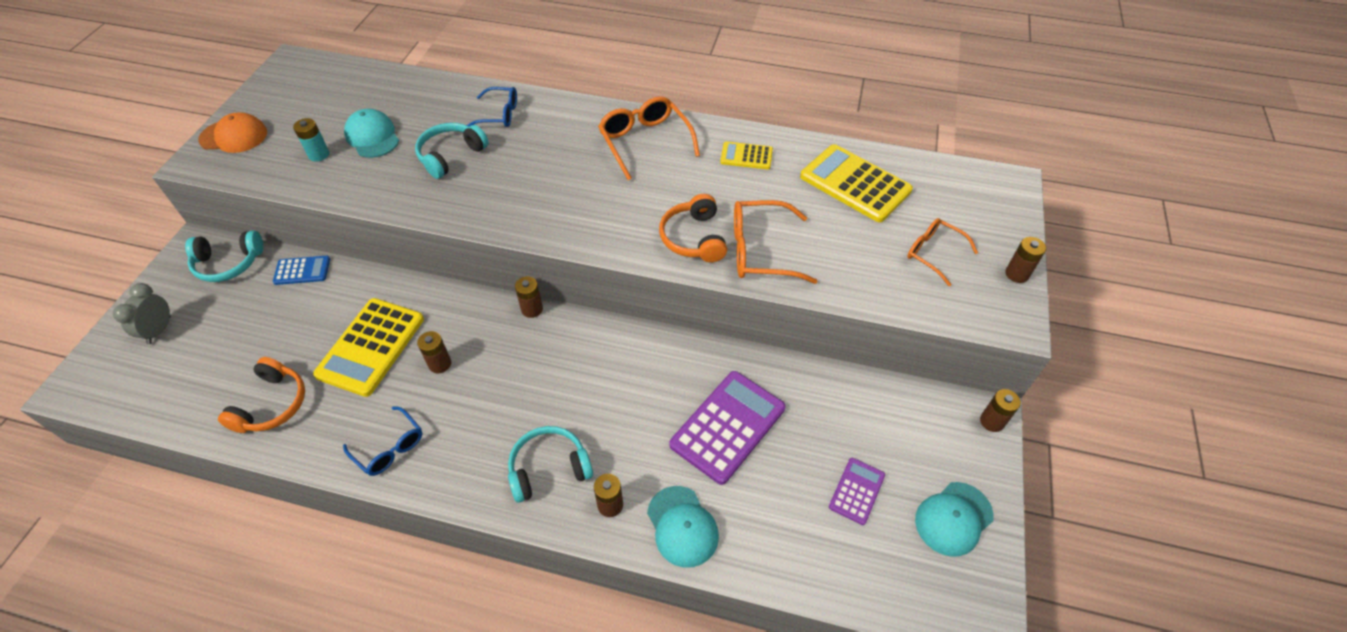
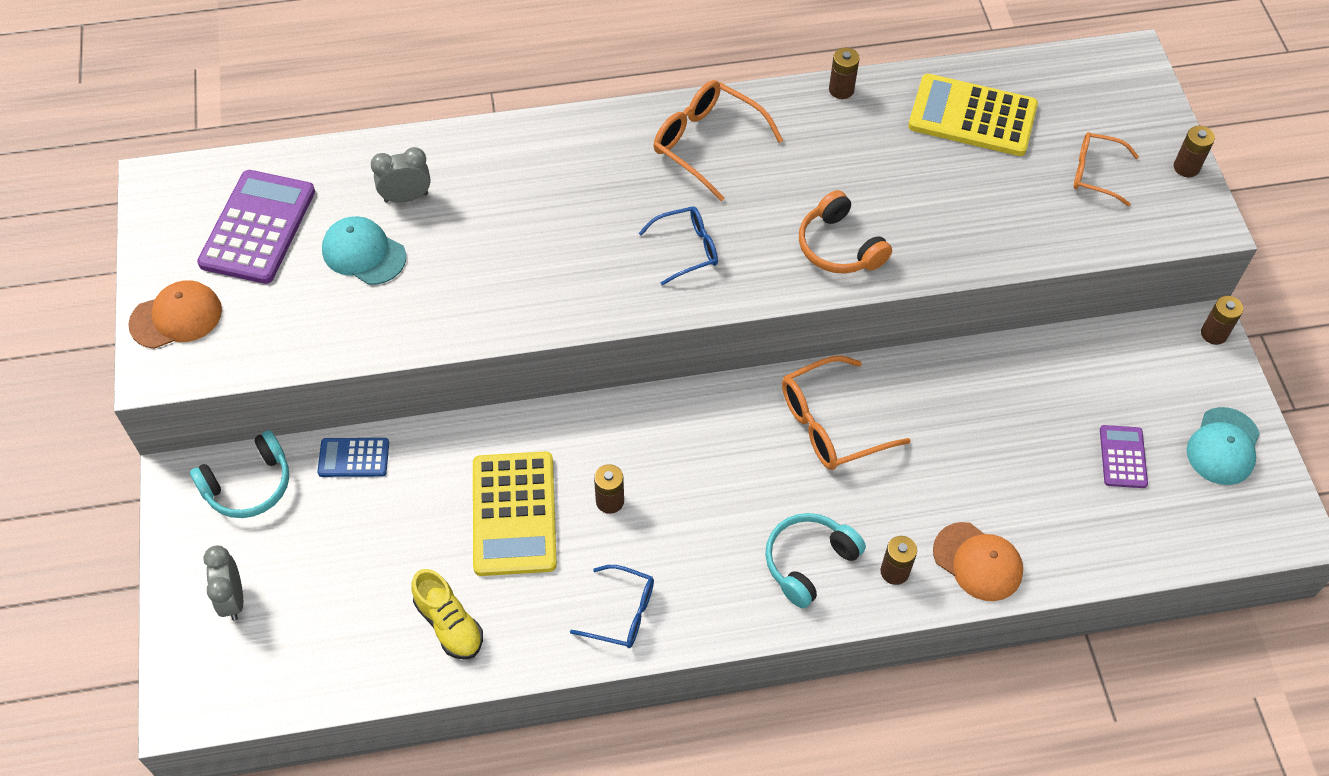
camera: 25 degrees left, 5 degrees up
(272, 404) = (449, 624): orange headphones -> yellow shoe
(302, 271) = (354, 458): blue calculator -> blue calculator turned 150 degrees counterclockwise
(319, 154) = (314, 302): turquoise battery -> none
(425, 113) = (406, 197): none -> grey clock
(451, 156) = (485, 244): turquoise headphones -> none
(499, 114) = (503, 166): blue glasses -> blue glasses (687, 249)
(532, 309) = (670, 397): brown battery -> brown battery (841, 90)
(682, 526) = (977, 562): turquoise cap -> orange cap
(728, 426) = (963, 443): purple calculator -> purple calculator (258, 227)
(746, 156) = (834, 122): yellow calculator -> none
(760, 251) = (918, 236): orange glasses -> orange glasses (830, 424)

